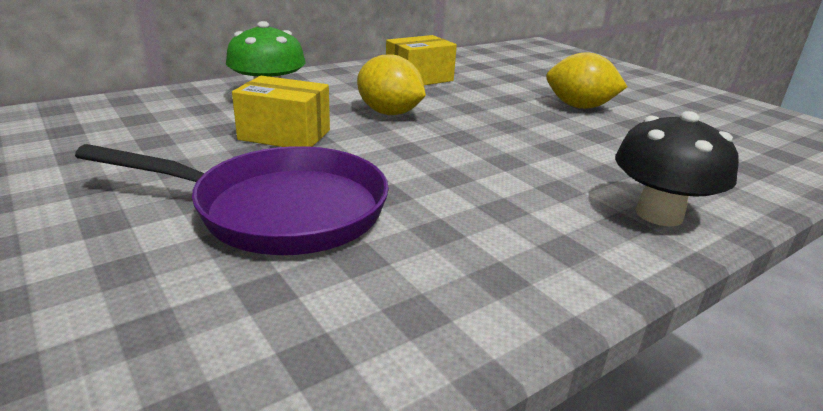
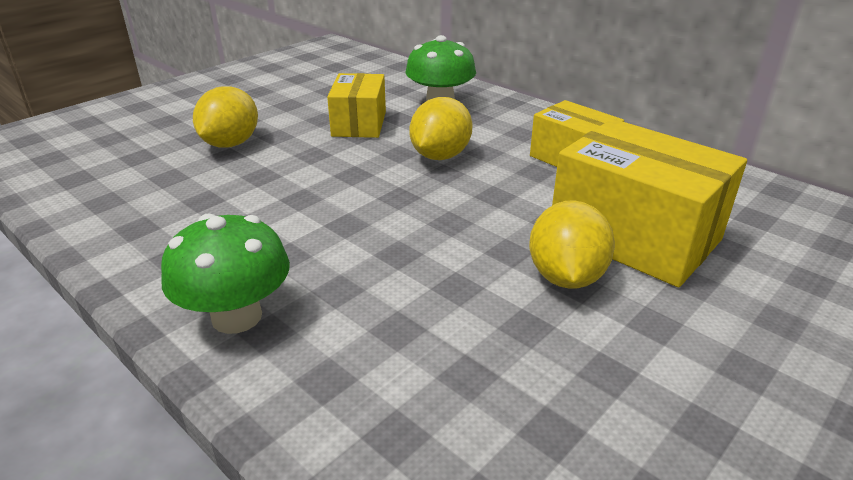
camera: 80 degrees right, 5 degrees up
(279, 210) = (230, 144): purple pan -> yellow lemon
(531, 85) = (634, 236): none -> yellow box
(659, 214) = (237, 316): black mushroom -> green mushroom

